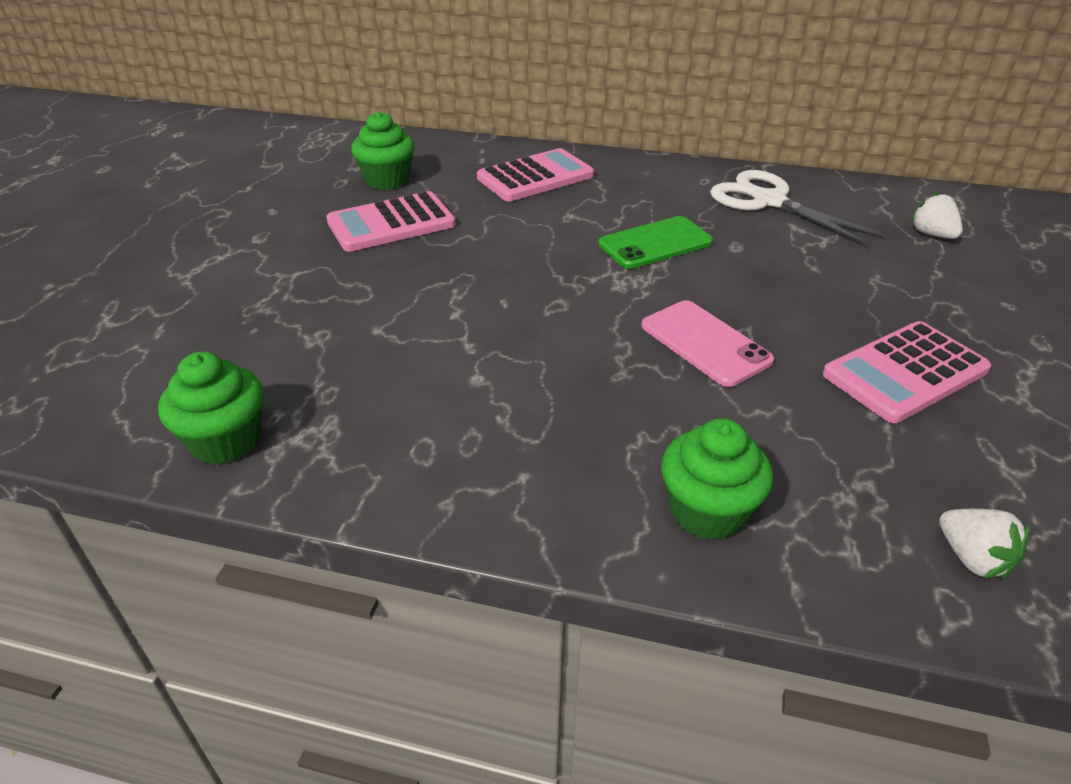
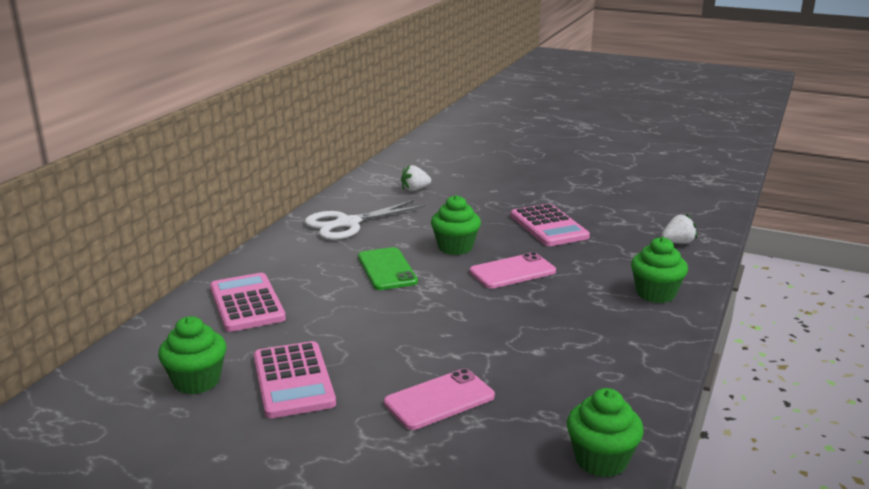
camera: 80 degrees left, 15 degrees down
(358, 311) = (439, 399): none -> pink phone
(754, 287) = (455, 247): none -> green cupcake

